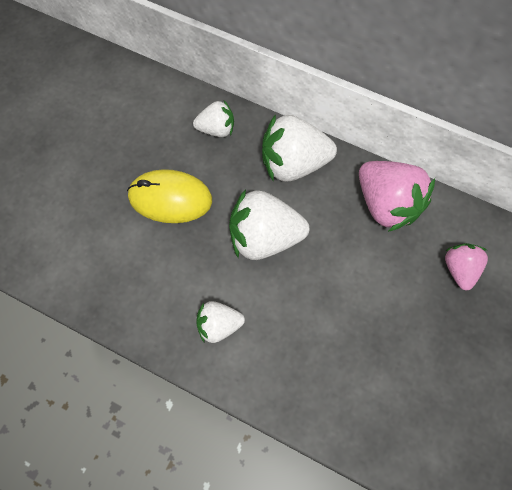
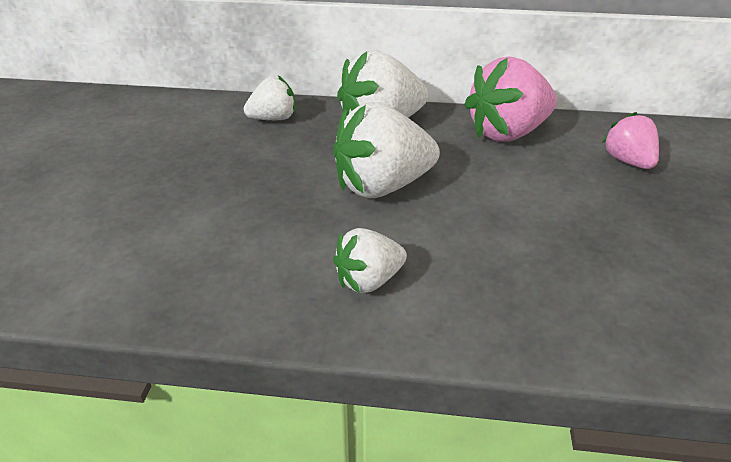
camera: 20 degrees left, 30 degrees down
(170, 198) = (238, 180): yellow mouse -> none
(386, 204) = (507, 133): pink strawberry -> pink strawberry turned 120 degrees clockwise

